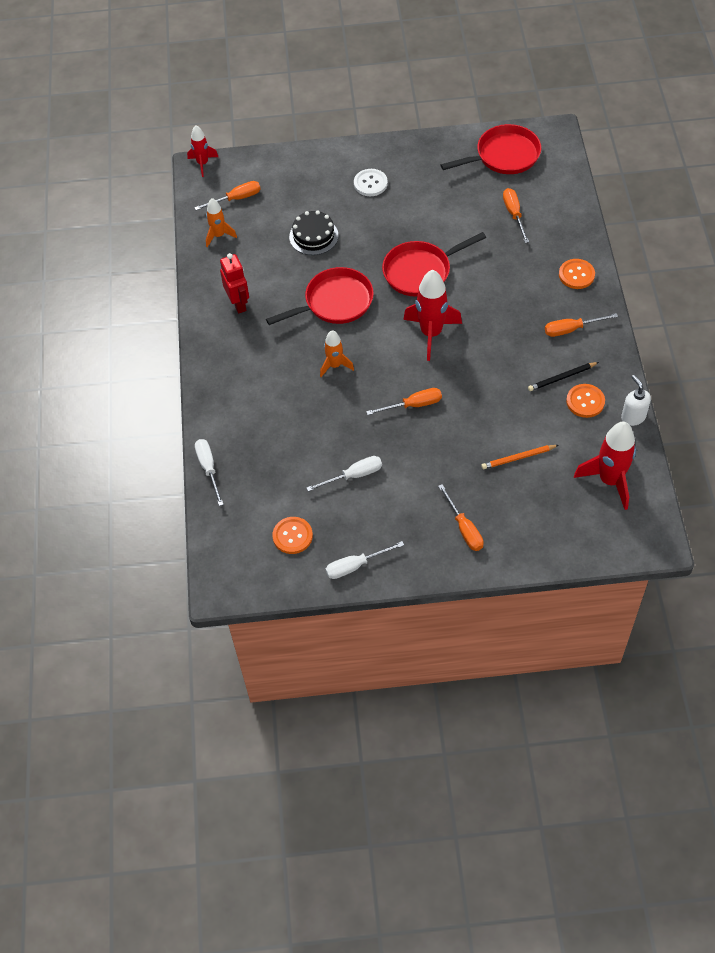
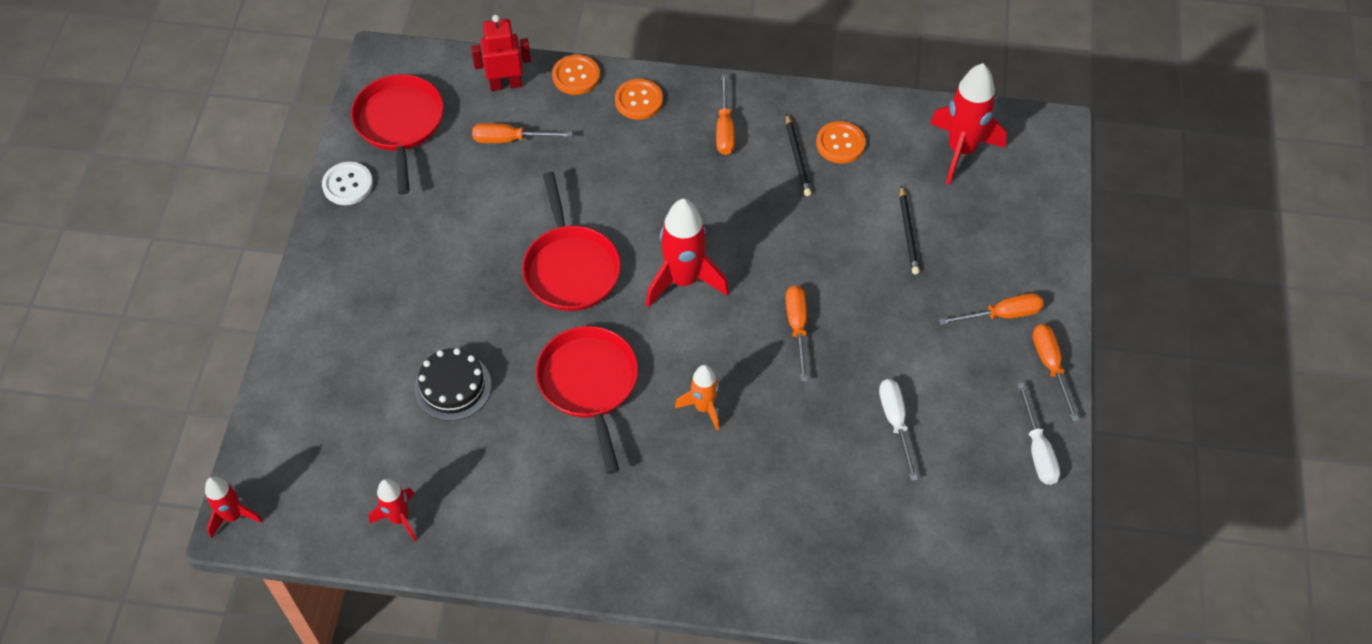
camera: 80 degrees left, 0 degrees up
(208, 468) = (842, 608): white screwdriver -> none
(219, 235) = (399, 518): orange rocket -> red rocket
(236, 199) = (332, 479): orange screwdriver -> orange screwdriver (1050, 366)
(238, 304) = (547, 514): red robot -> red robot (505, 84)
(292, 536) = (978, 517): orange button -> orange button (576, 76)
(370, 183) = (381, 293): white button -> white button (348, 185)
(518, 458) = (908, 232): orange pencil -> black pencil
(633, 417) = (875, 104): white soap dispenser -> none

